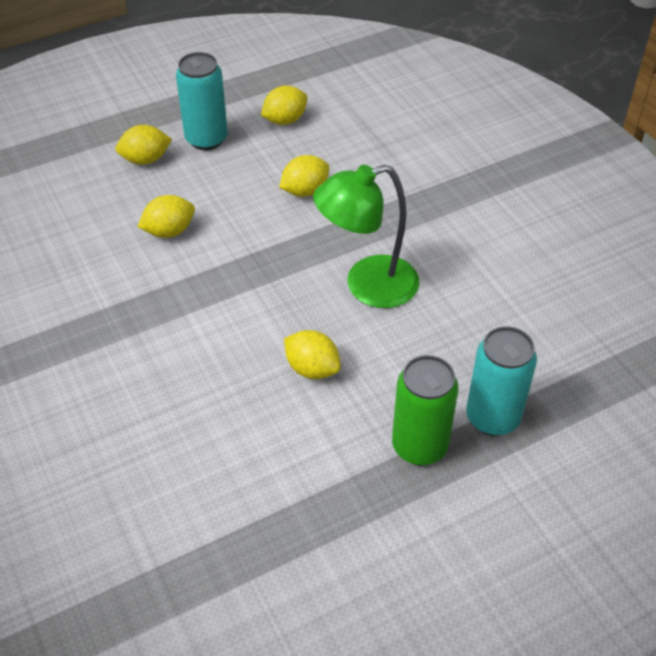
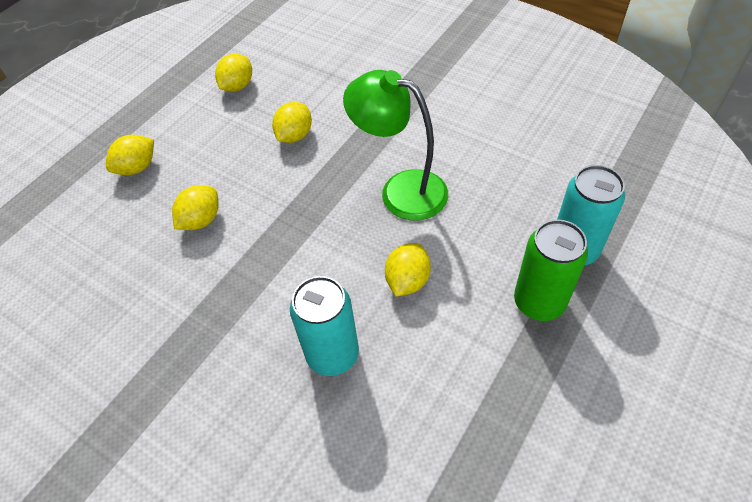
camera: 25 degrees left, 5 degrees up
(206, 139) = (180, 128): turquoise can -> turquoise can (332, 354)
(312, 369) = (407, 281): yellow lemon -> yellow lemon turned 75 degrees counterclockwise
(367, 286) = (401, 190): green lamp -> green lamp turned 75 degrees clockwise

